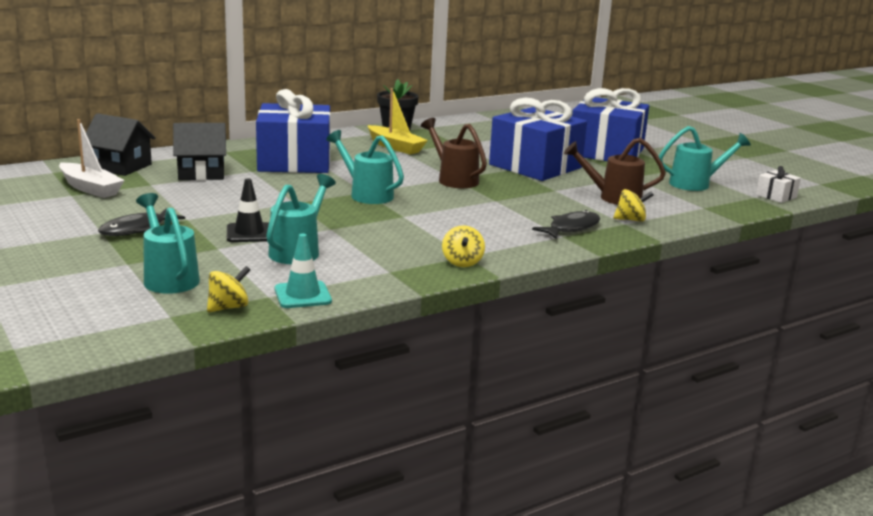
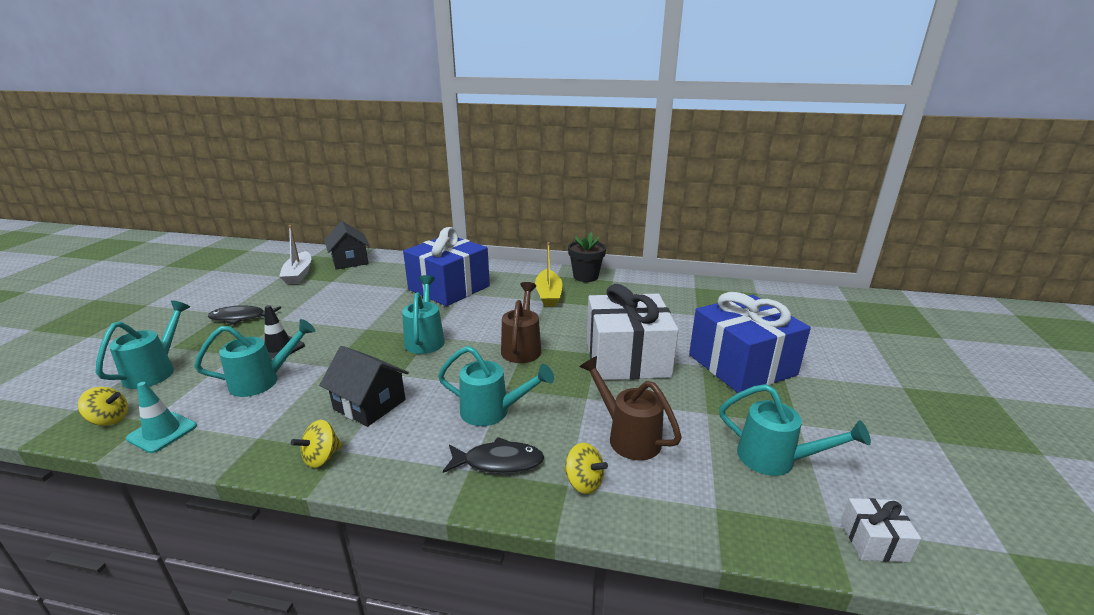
camera: 45 degrees right, 5 degrees up
(201, 173) = (376, 280): black house -> black house (369, 404)
(515, 212) = (492, 412): none -> turquoise watering can
(535, 166) = (627, 358): blue gift -> white gift

